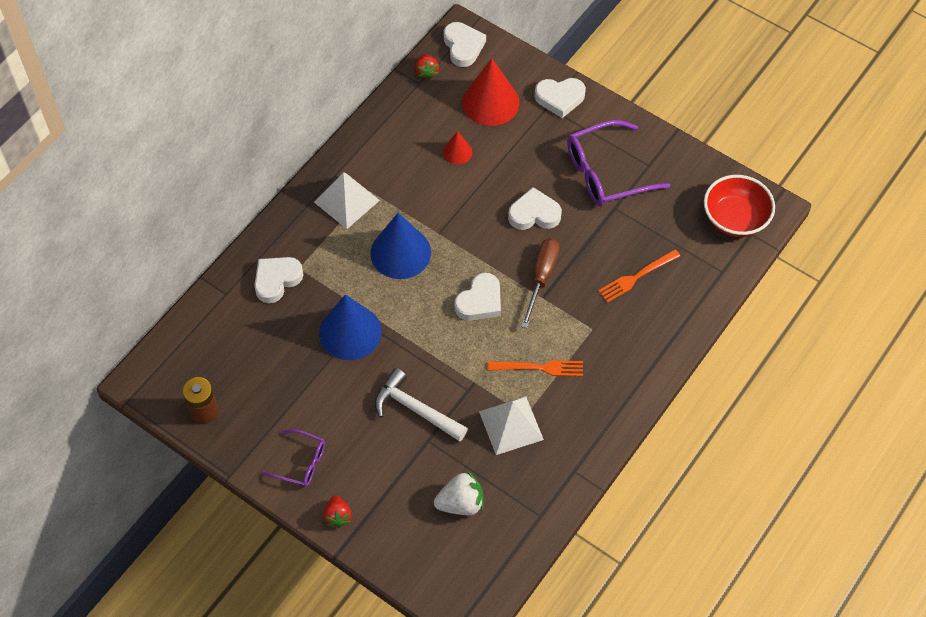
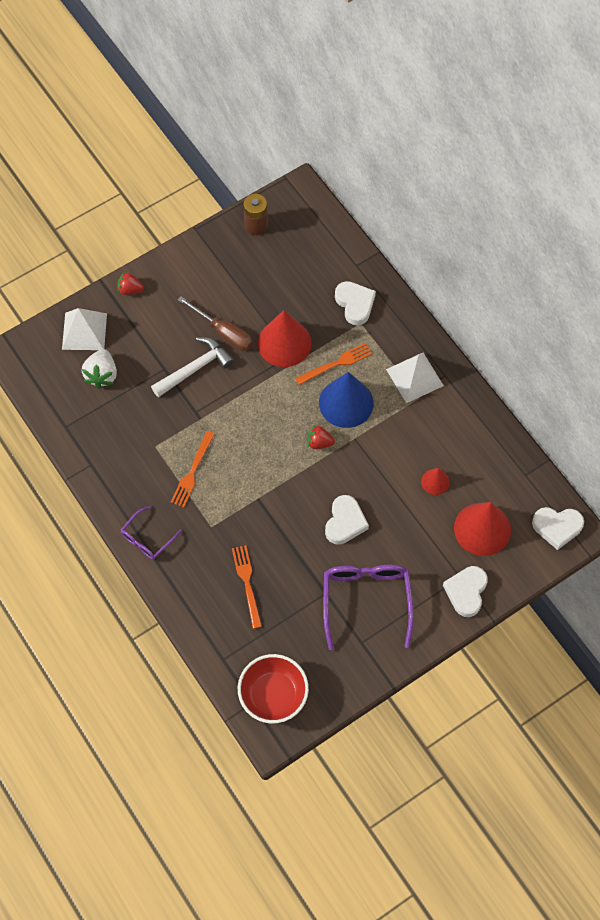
camera: 110 degrees right, 5 degrees up
(301, 462) = (185, 277): purple glasses -> purple glasses (147, 538)
(350, 332) = (284, 343): blue cone -> red cone
(357, 275) = (336, 363): none -> orange fork
(426, 72) = (536, 485): red strawberry -> red strawberry (319, 443)
(480, 301) = (274, 448): white heart -> none
(511, 425) = (150, 432): white pyramid -> white pyramid (84, 331)
(541, 277) = (277, 505): brown screwdriver -> brown screwdriver (223, 332)

